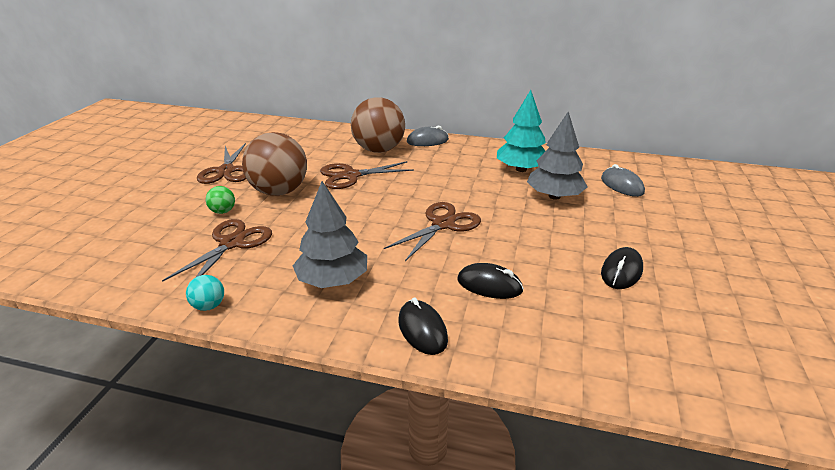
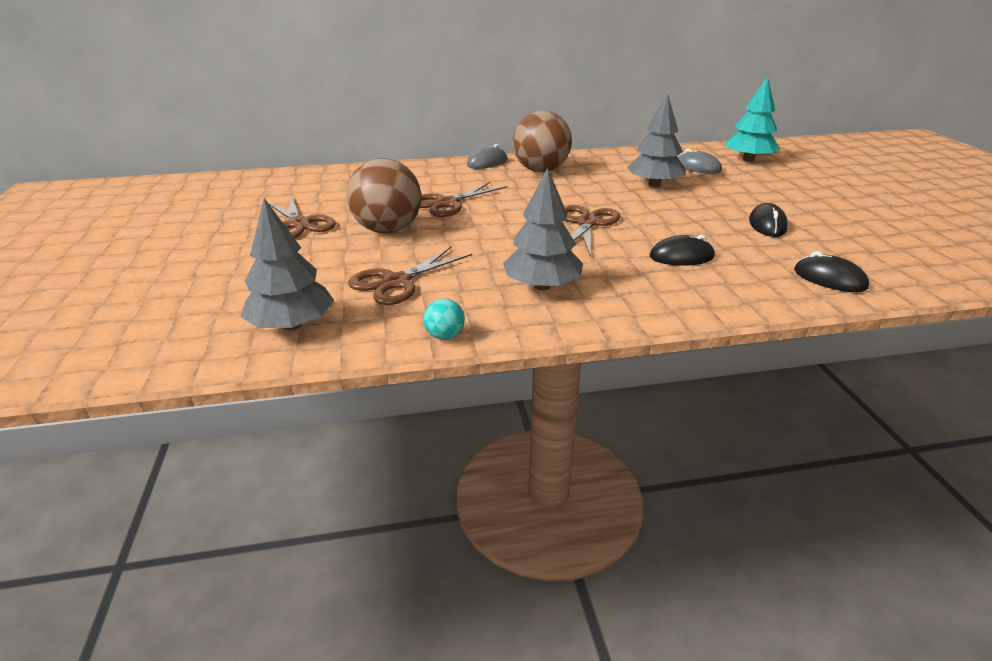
camera: 25 degrees left, 0 degrees up
(125, 262) = (292, 325): none -> grey tree
(223, 211) = (347, 258): green ball -> none
(232, 243) = (396, 282): brown scissors -> brown scissors turned 135 degrees counterclockwise
(379, 150) = (447, 178): brown ball -> brown ball (541, 170)
(422, 330) = (668, 300): black mouse -> black mouse (829, 279)
(521, 169) = (602, 170): turquoise tree -> turquoise tree (748, 160)

